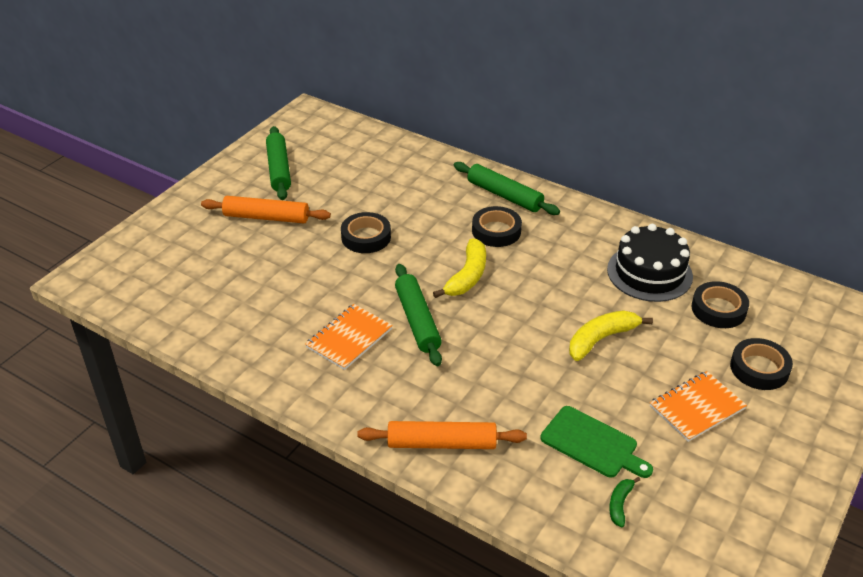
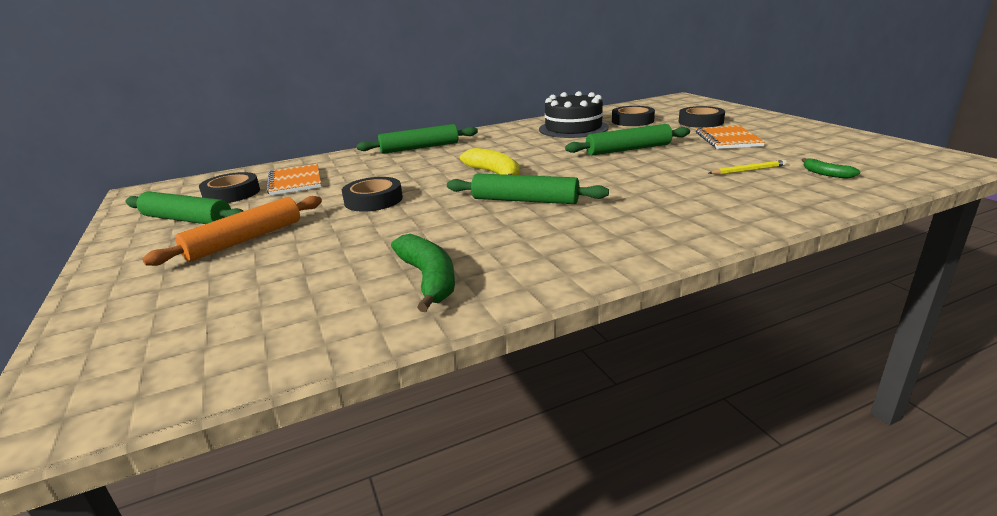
camera: 55 degrees left, 15 degrees down
(262, 331) = (429, 279): none -> green banana
(349, 338) = (509, 233): orange notebook -> orange notebook (295, 181)
(442, 443) = (711, 220): orange rolling pin -> none
(496, 231) = (456, 156): black tape -> black tape (232, 193)
(592, 444) = (748, 170): green cutting board -> yellow pencil
(601, 339) = (628, 149): yellow banana -> green rolling pin

